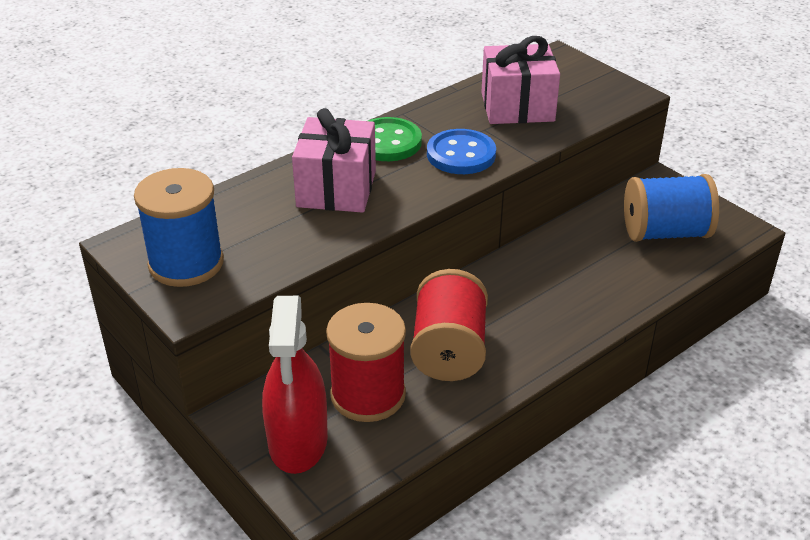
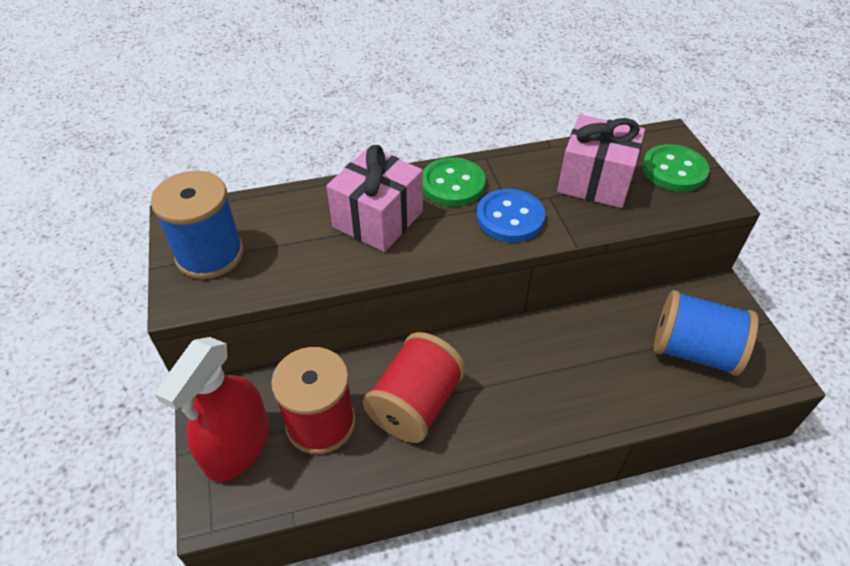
camera: 25 degrees right, 10 degrees up
(579, 81) = (674, 170): none -> green button

